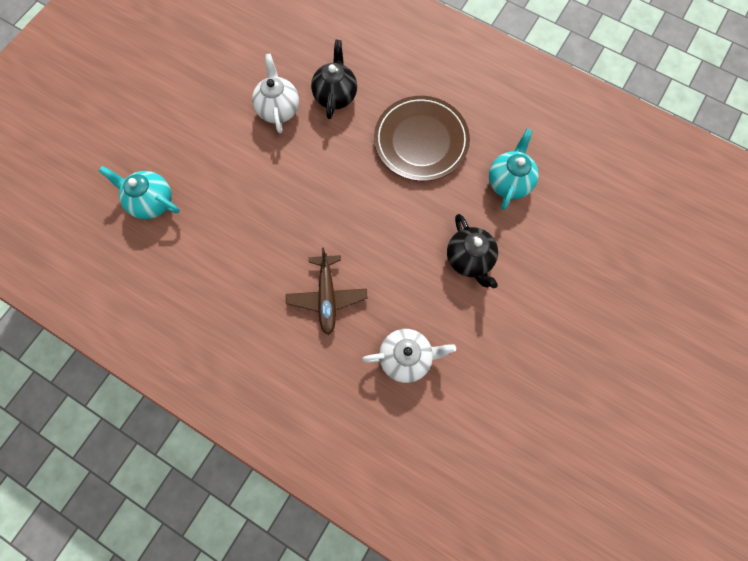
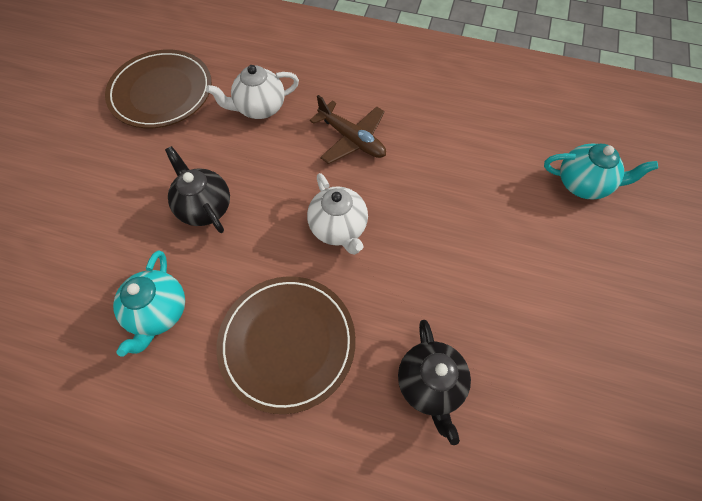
camera: 165 degrees right, 10 degrees down
(278, 109) = (500, 339): white teapot -> white teapot (339, 228)
(327, 297) = (352, 139): brown plane -> brown plane turned 150 degrees clockwise
(504, 407) = (161, 92): none -> brown plate

